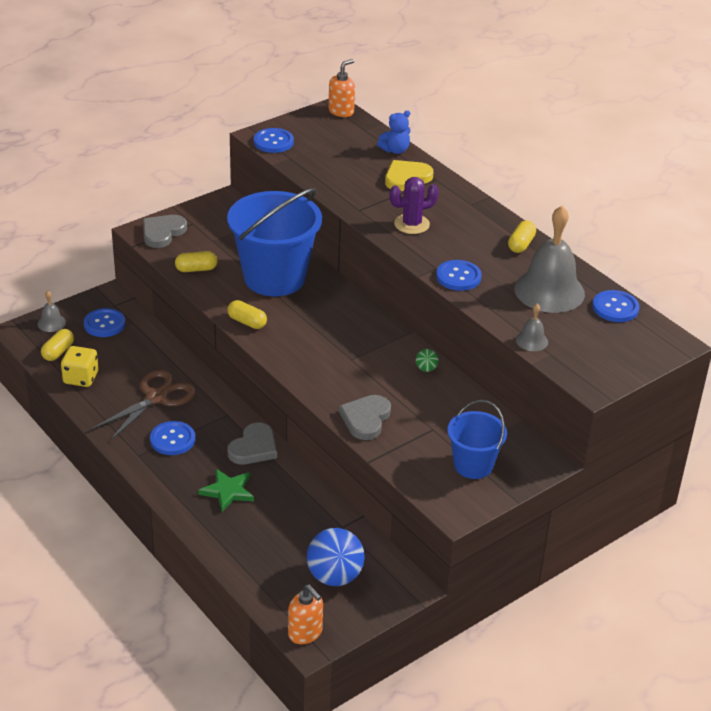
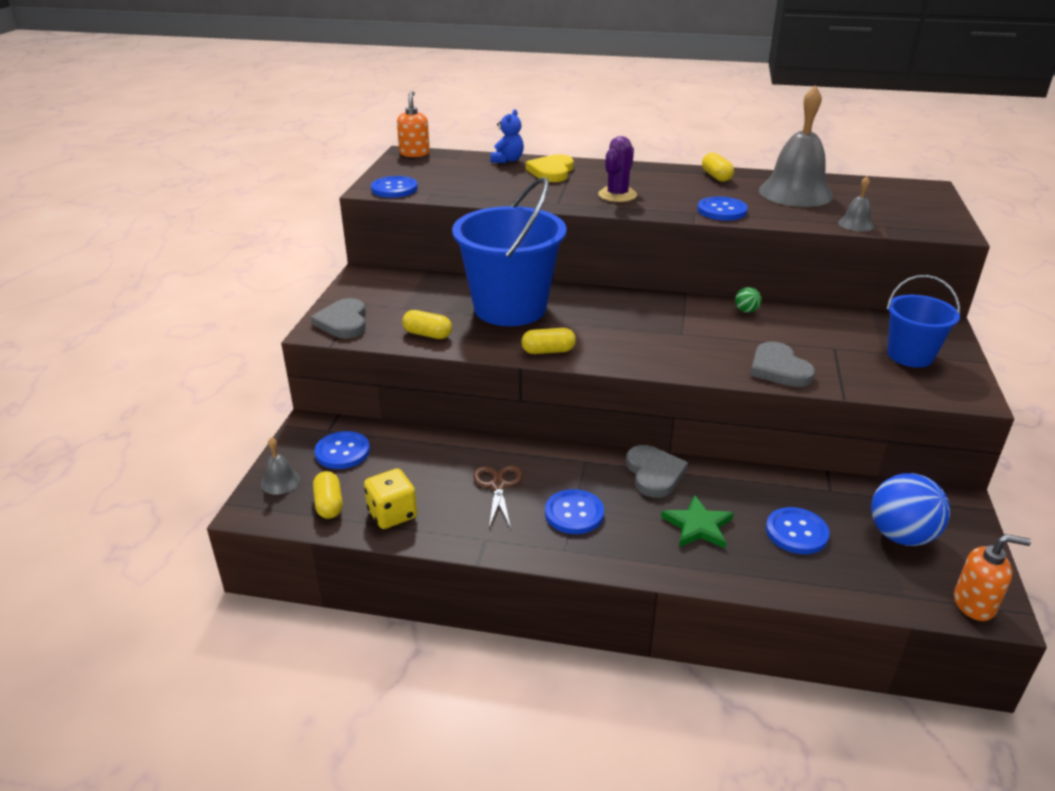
camera: 40 degrees left, 5 degrees down
(156, 397) = (498, 486): brown scissors -> brown scissors, size x0.64
(196, 269) = (427, 334): yellow capsule -> yellow capsule turned 75 degrees clockwise
(615, 308) = (853, 184): blue button -> blue button (796, 532)

